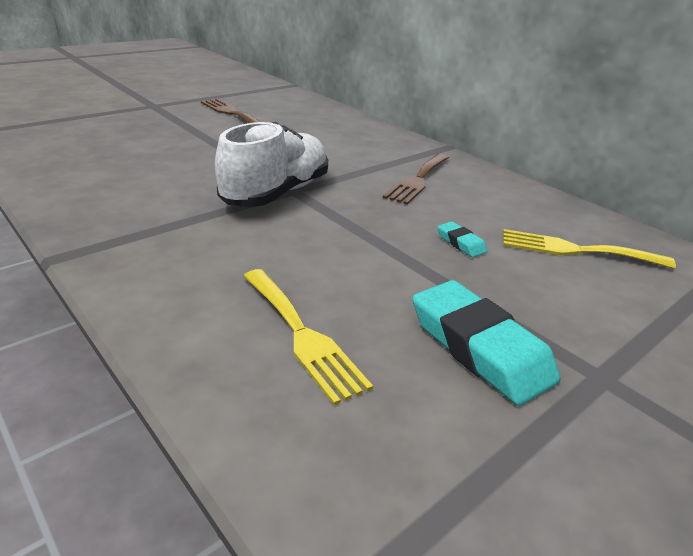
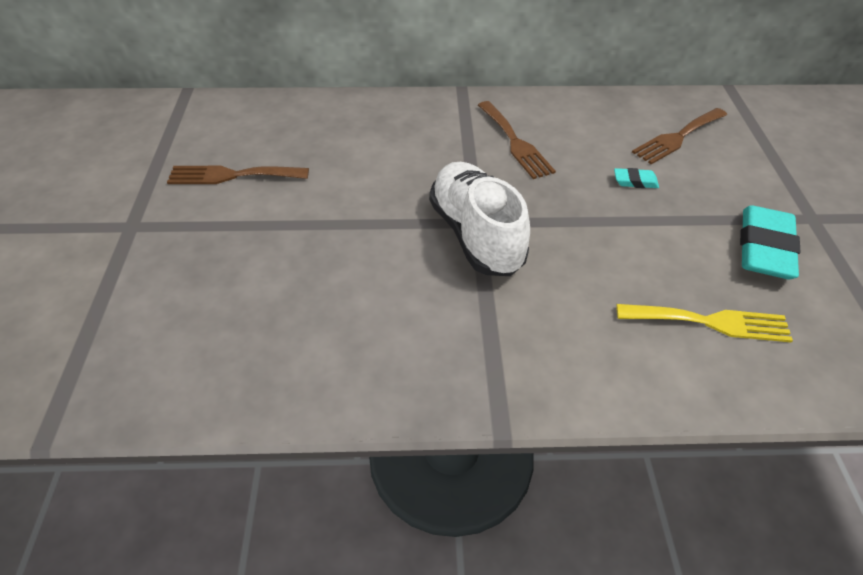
camera: 50 degrees left, 15 degrees up
(479, 348) = (764, 248): turquoise eraser -> turquoise eraser turned 75 degrees counterclockwise
(575, 250) = (678, 137): yellow fork -> brown fork

